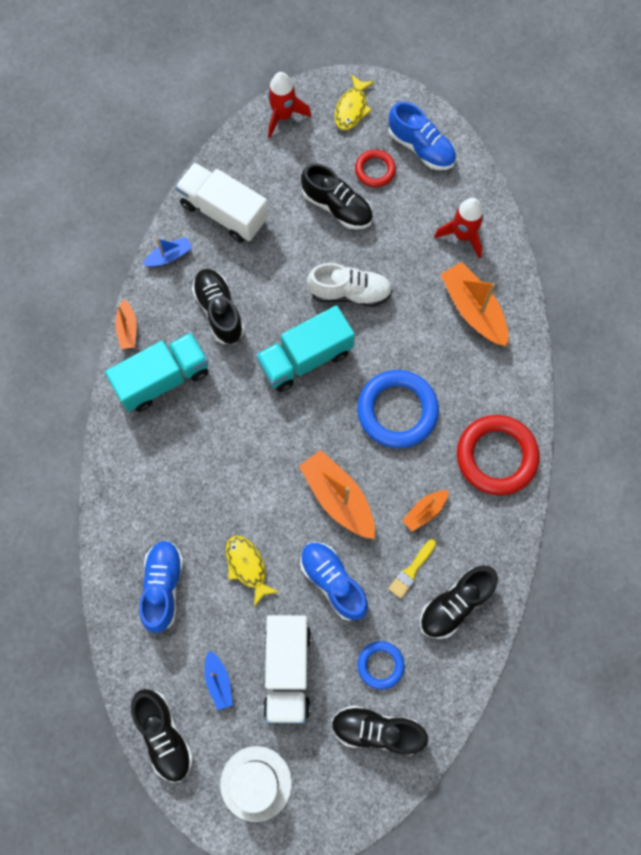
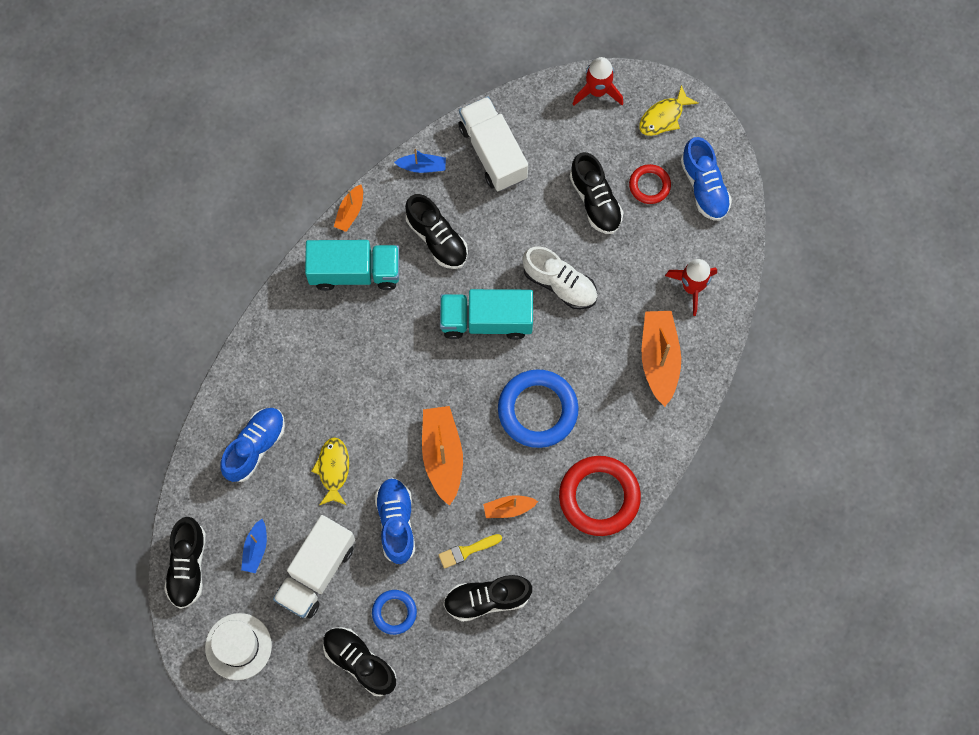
camera: 30 degrees right, 0 degrees up
(219, 311) = (437, 238): black shoe -> black shoe turned 135 degrees clockwise

